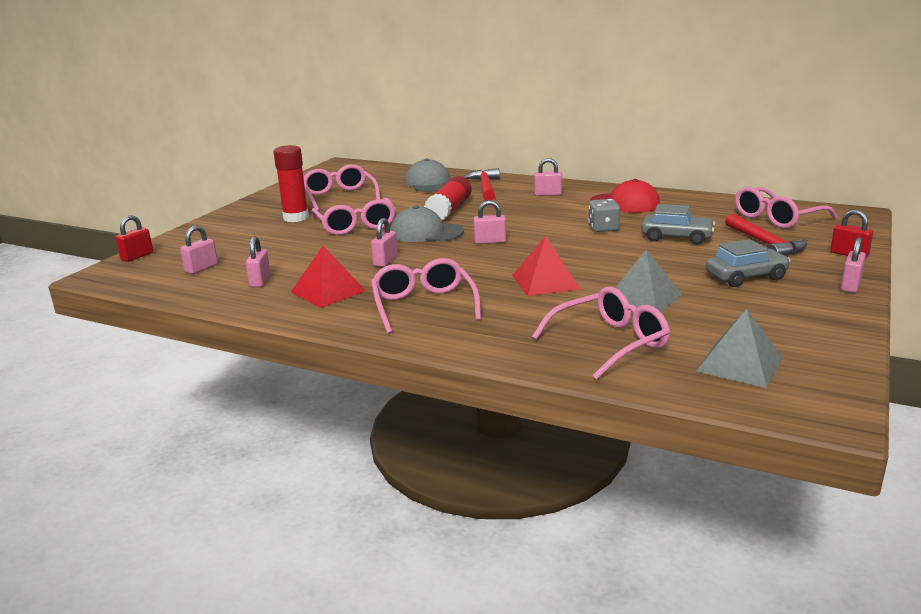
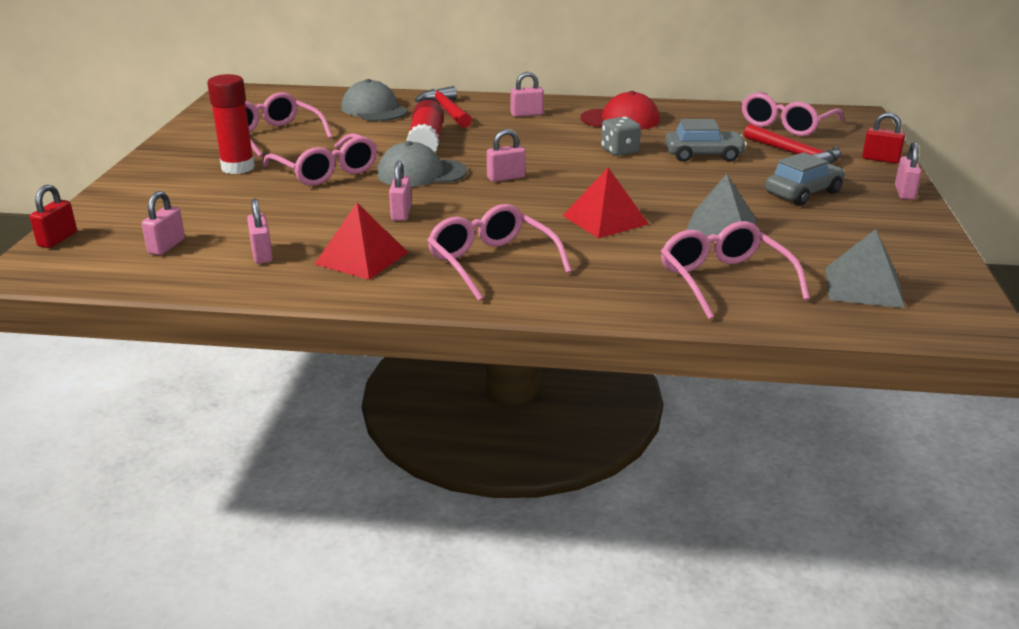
camera: 20 degrees left, 5 degrees up
(609, 343) = (724, 281): pink glasses -> pink glasses turned 60 degrees counterclockwise

